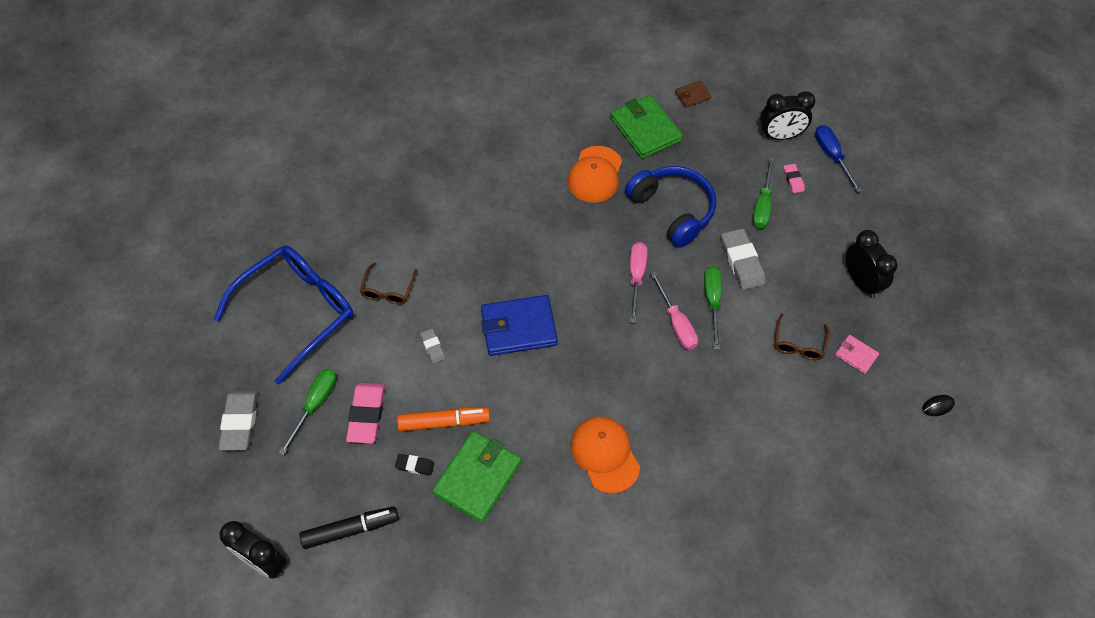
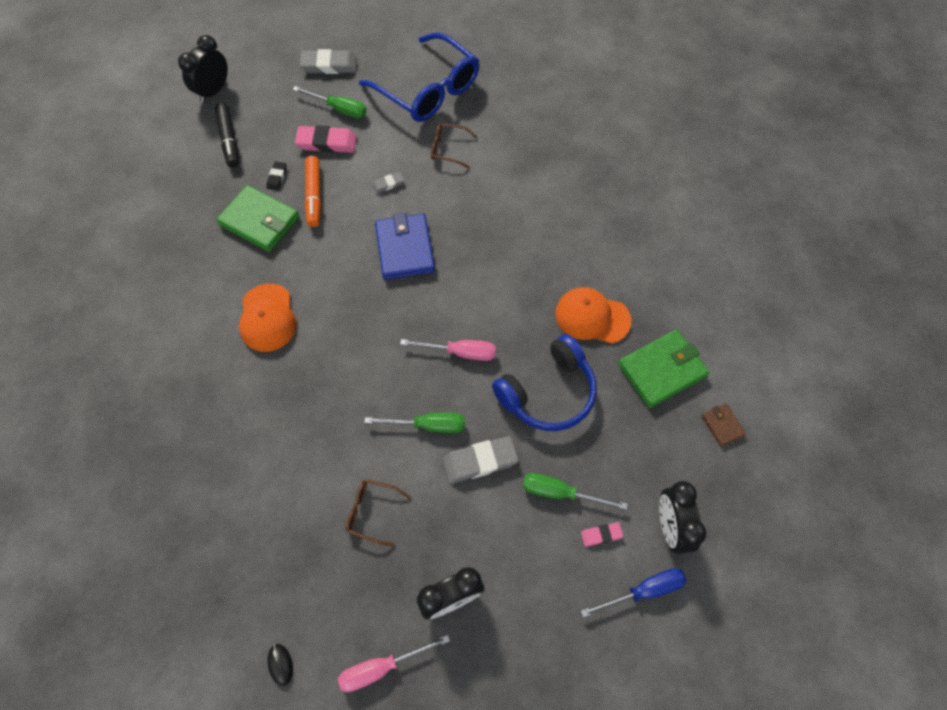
camera: 90 degrees right, 5 degrees up
(605, 454) = (267, 318): orange cap -> orange cap turned 105 degrees clockwise
(676, 323) = (404, 387): pink screwdriver -> pink screwdriver (382, 667)
(856, 355) = (353, 576): pink wallet -> none

